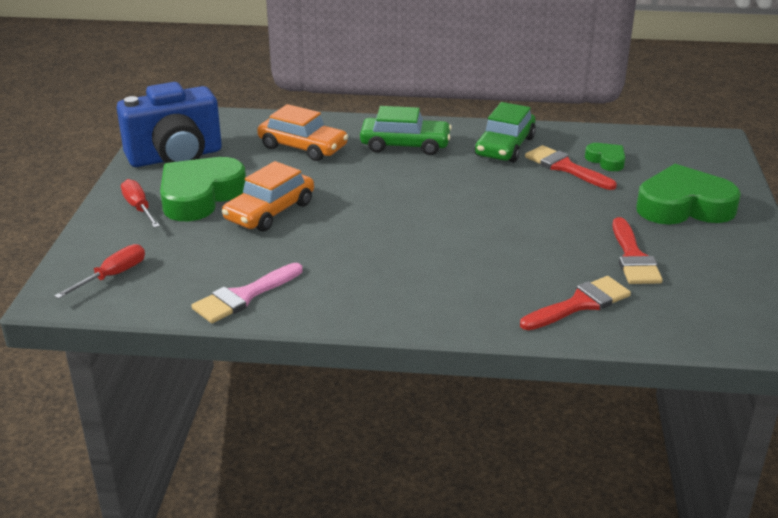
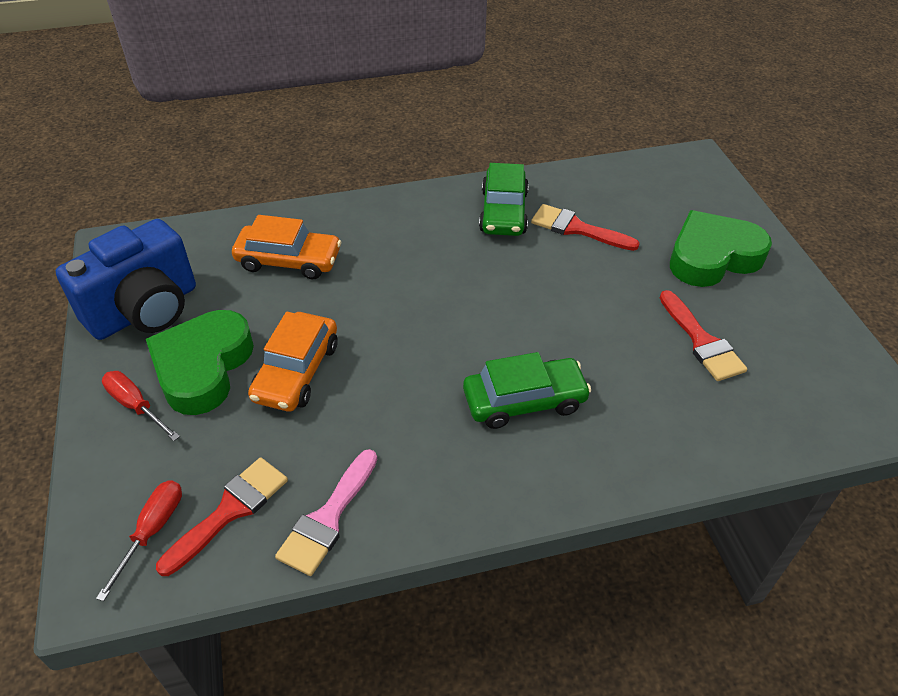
camera: 20 degrees left, 15 degrees up
(405, 145) = (400, 232): green car -> green car (524, 401)
(580, 304) = (685, 424): red brush -> red brush (230, 510)
(606, 160) = (611, 209): green heart -> none

